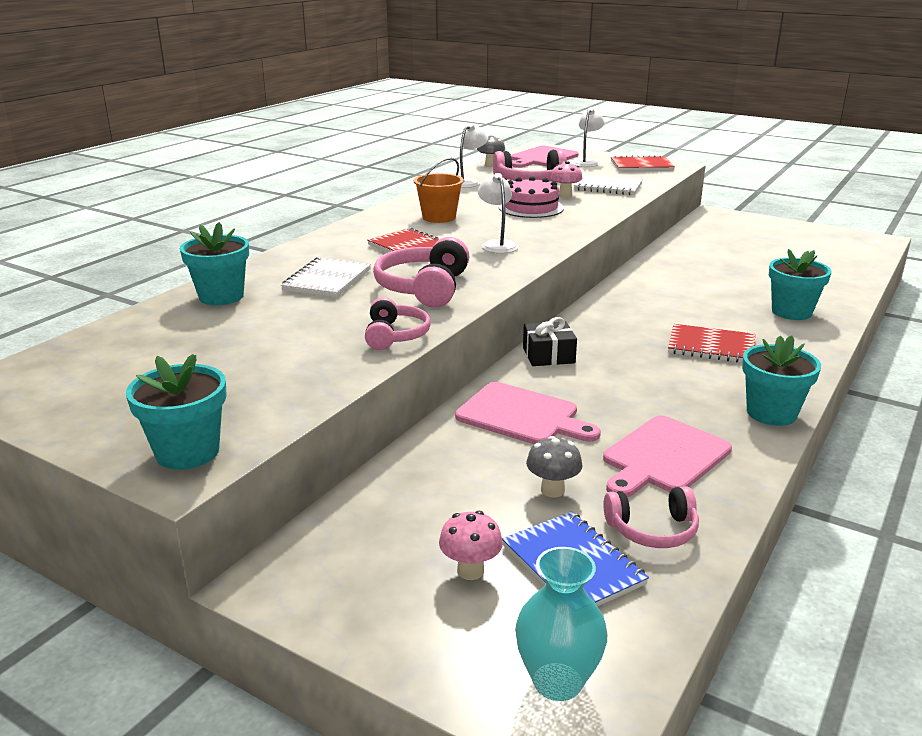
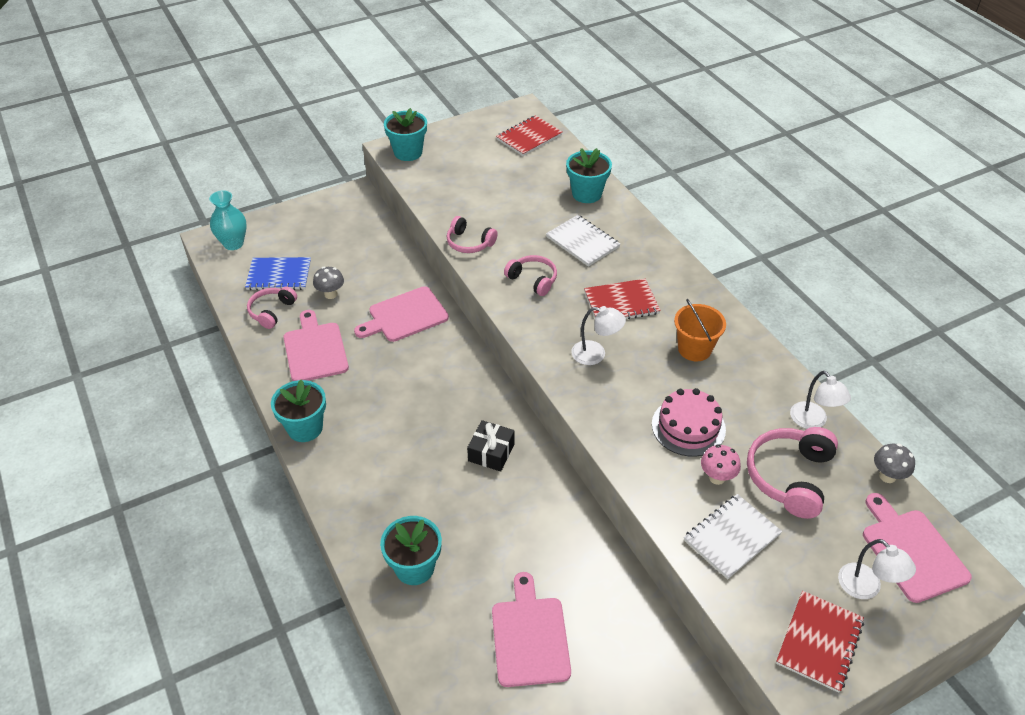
camera: 120 degrees right, 20 degrees up
(424, 288) = (533, 280): pink headphones -> pink headphones, size x0.63
(470, 571) = (306, 246): pink mushroom -> none
(548, 355) = (466, 364): black gift -> black gift (491, 452)
(711, 346) = (406, 462): red notebook -> red notebook (529, 137)
(758, 265) = (530, 636): none -> pink cutting board

